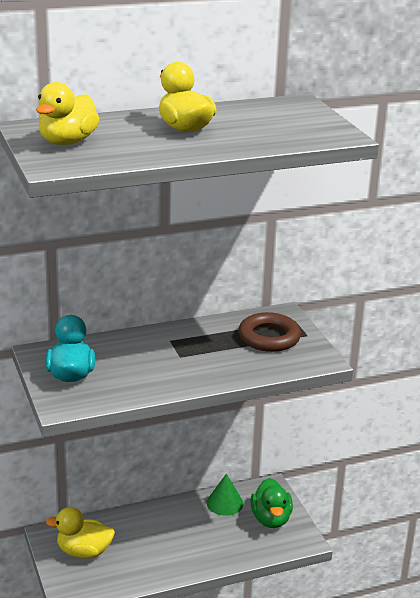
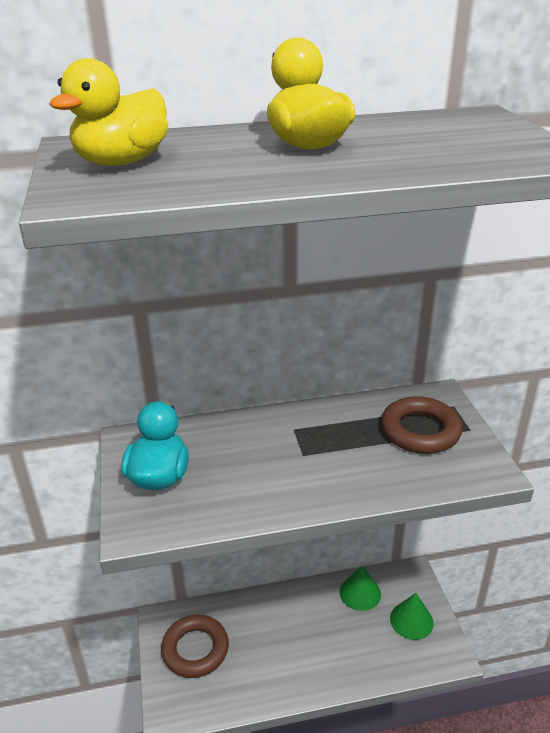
camera: 10 degrees right, 5 degrees up
(84, 552) = (195, 649): yellow duck -> brown ring
(271, 519) = (411, 620): green duck -> green cone

